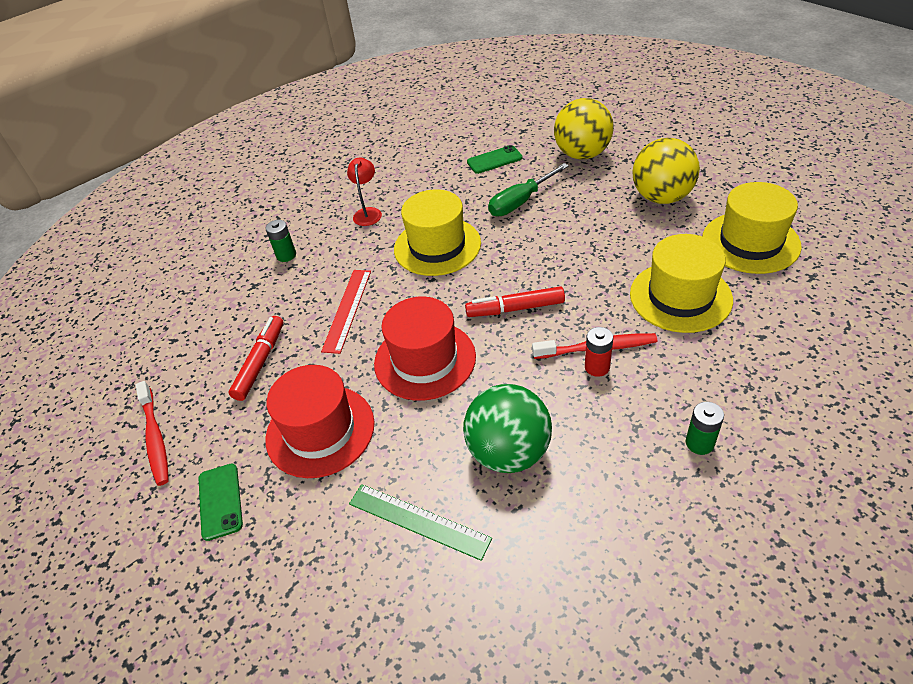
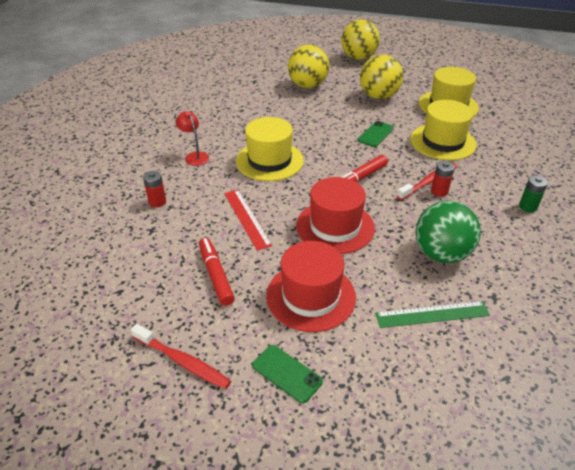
camera: 40 degrees left, 5 degrees down
(286, 255) = (157, 202): green battery -> red battery
(494, 160) = (253, 102): green phone -> green phone (375, 134)
(521, 202) = (298, 120): green screwdriver -> none
(694, 128) = (358, 58): none -> yellow ball

